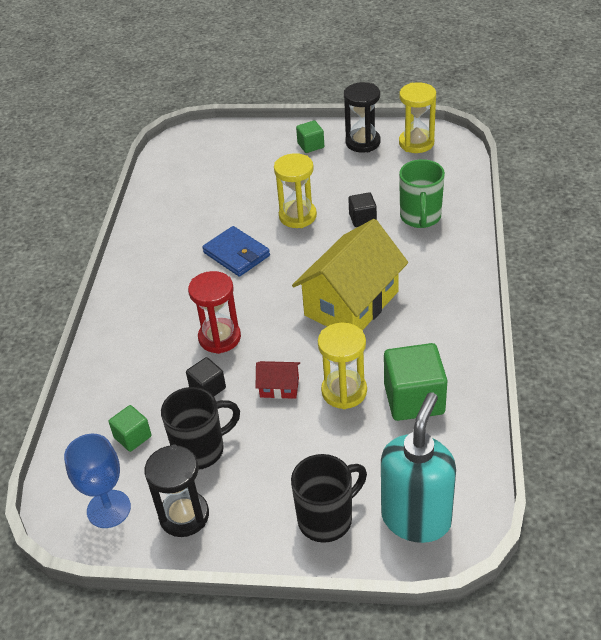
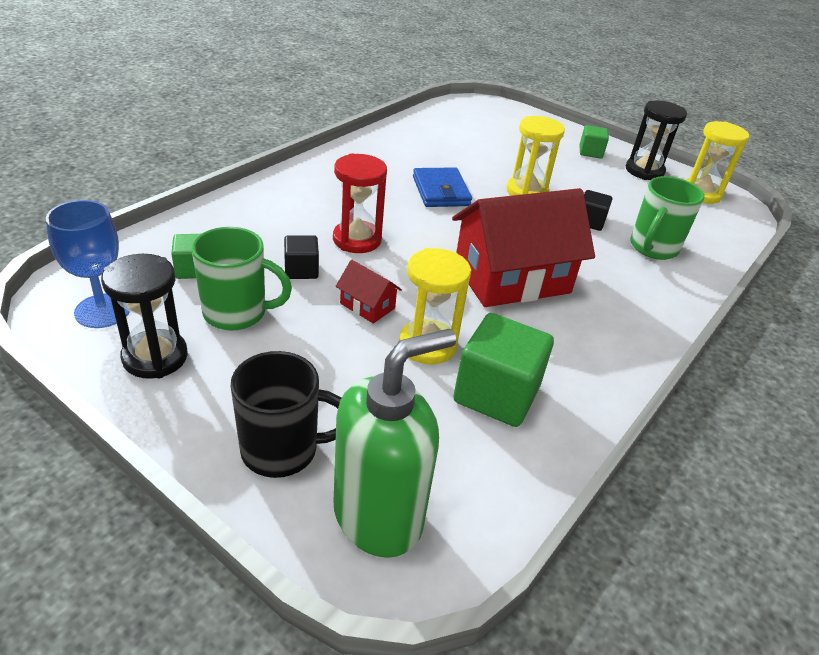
camera: 25 degrees right, 5 degrees down
(201, 449) = (237, 313): black mug -> green mug
(351, 303) = (512, 278): yellow house -> red house
(416, 518) = (379, 516): turquoise soap dispenser -> green soap dispenser

